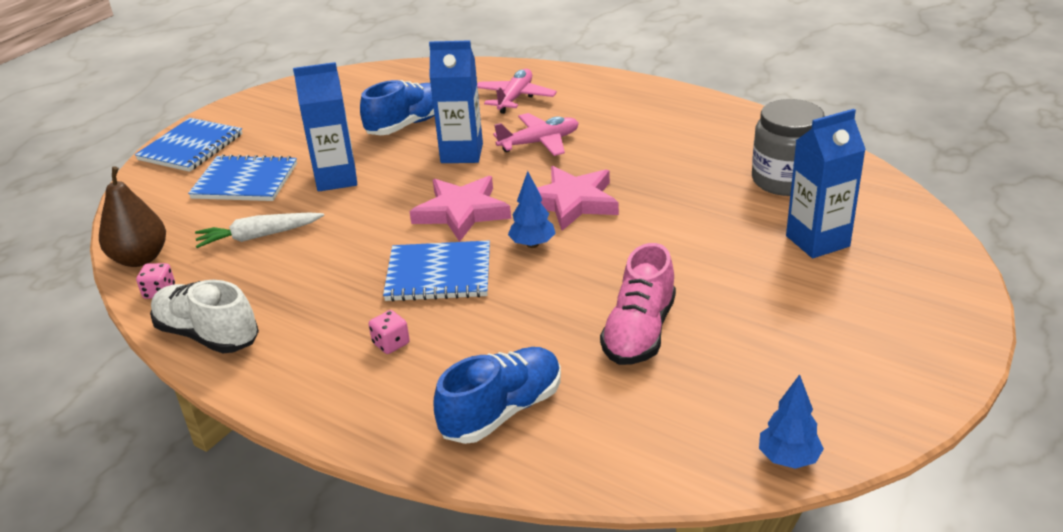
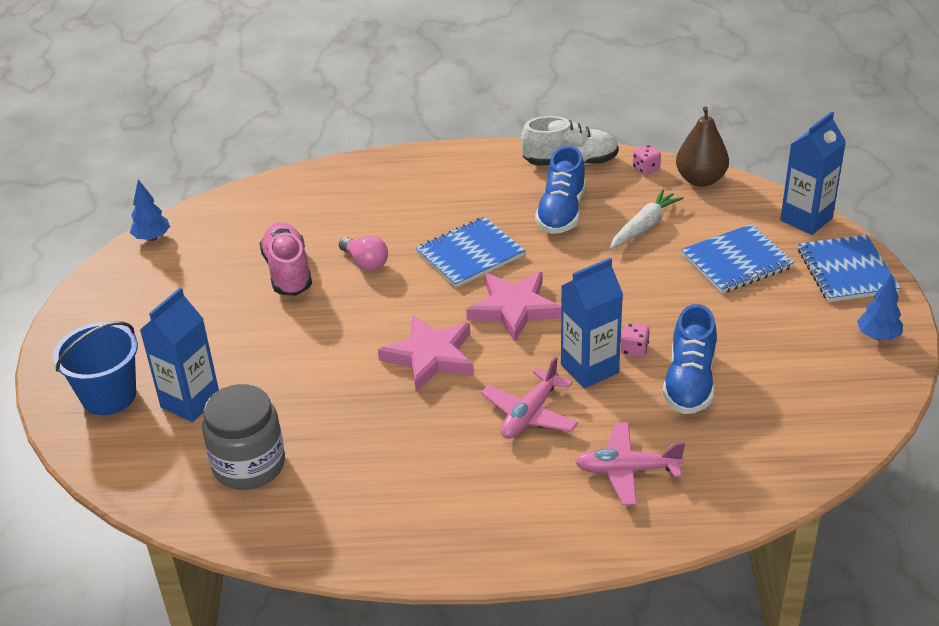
camera: 145 degrees right, 5 degrees up
(336, 179) = (664, 295): blue carton -> blue carton (806, 219)
(391, 343) = (447, 202): pink dice -> pink dice (634, 349)
(502, 411) = (337, 197): blue shoe -> blue shoe (561, 212)
(515, 98) = (627, 470): pink plane -> pink plane turned 105 degrees clockwise
(532, 244) = (424, 304): blue tree -> blue tree (877, 336)
(548, 308) = (365, 262): none -> pink light bulb
(903, 274) = (109, 396): none -> blue bucket

